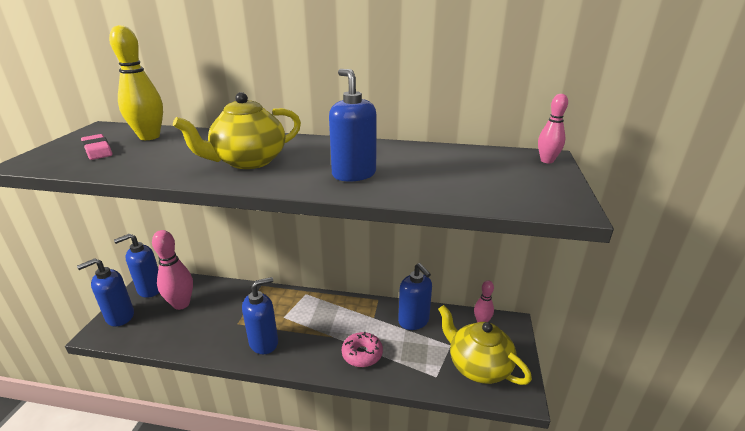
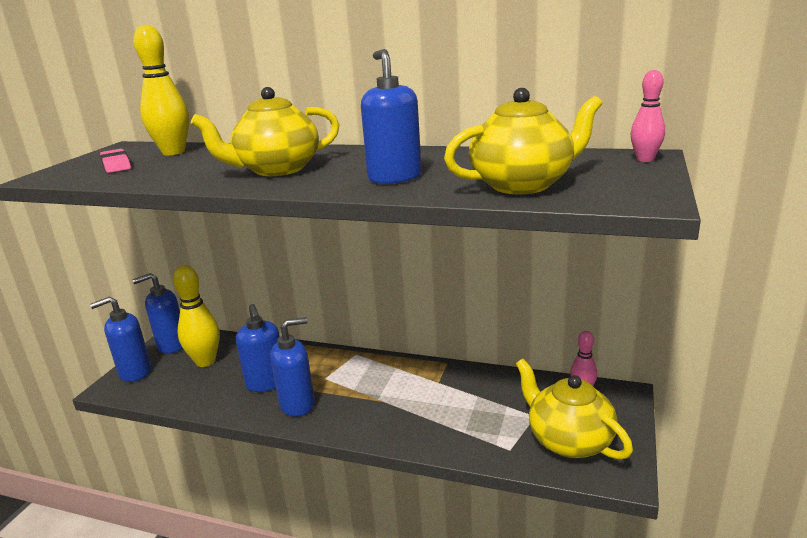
camera: 10 degrees right, 5 degrees down
(181, 304) = (205, 361): pink bowling pin -> yellow bowling pin
(362, 354) = (417, 421): pink donut -> none
(414, 321) = (490, 387): blue soap dispenser -> blue soap dispenser (266, 383)
(462, 186) = (523, 184): none -> yellow teapot

